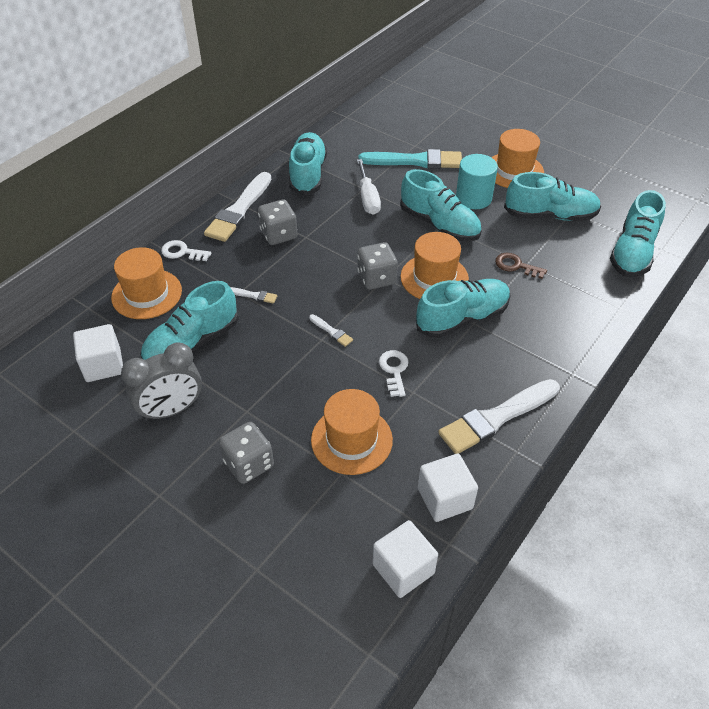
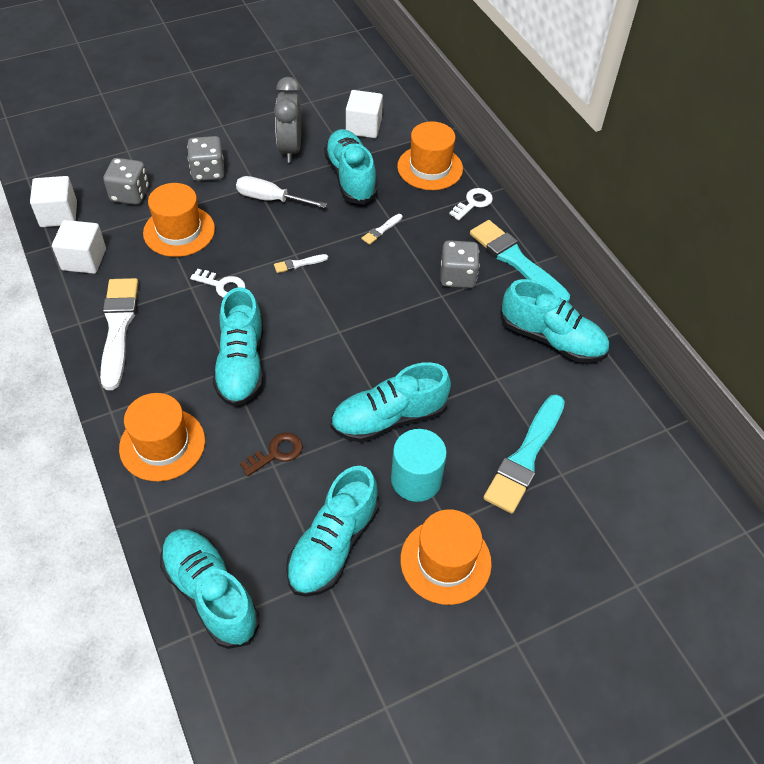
camera: 115 degrees right, 5 degrees up
(239, 210) = (516, 261): white brush -> turquoise brush
(368, 198) = (476, 374): white screwdriver -> white screwdriver (271, 199)
(376, 278) = (342, 324): grey dice -> grey dice (130, 194)
(434, 278) = (310, 370): orange hat -> orange hat (162, 444)

